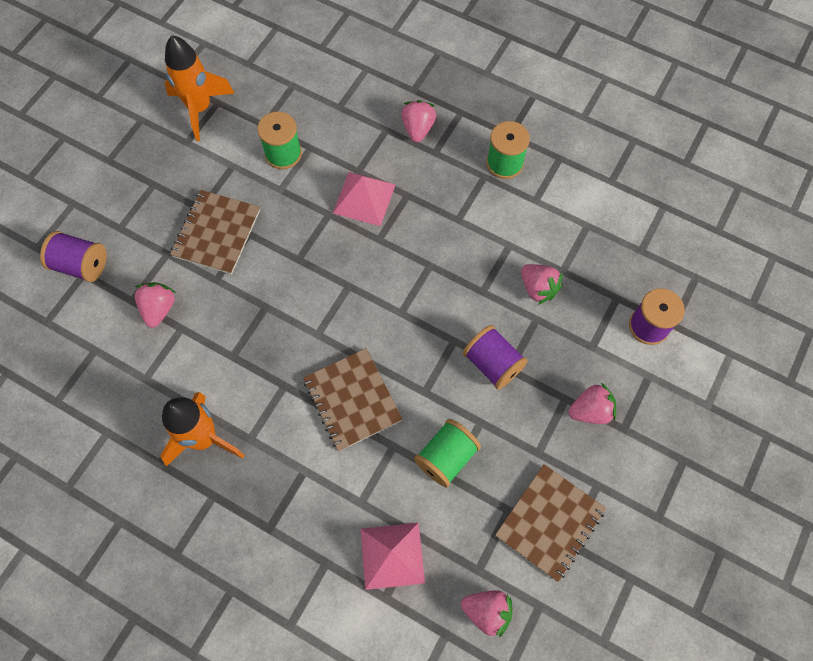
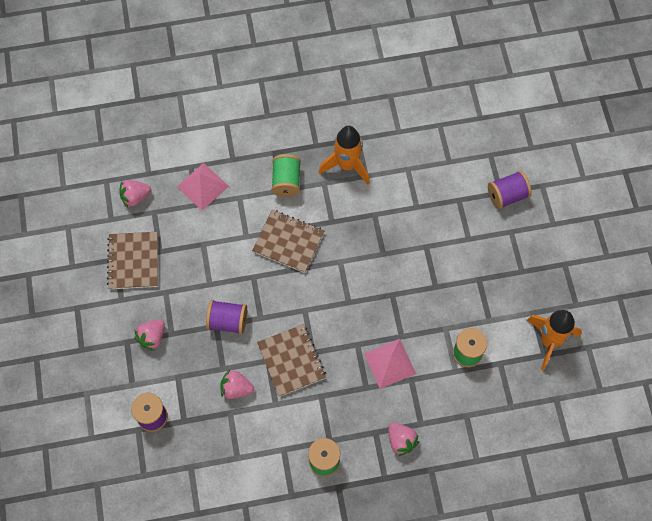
camera: 140 degrees right, 0 degrees up
(159, 309) = (439, 207): pink strawberry -> none
(216, 233) = (453, 272): brown notebook -> brown notebook (291, 361)
(446, 457) = (213, 252): green spool -> green spool (286, 181)

